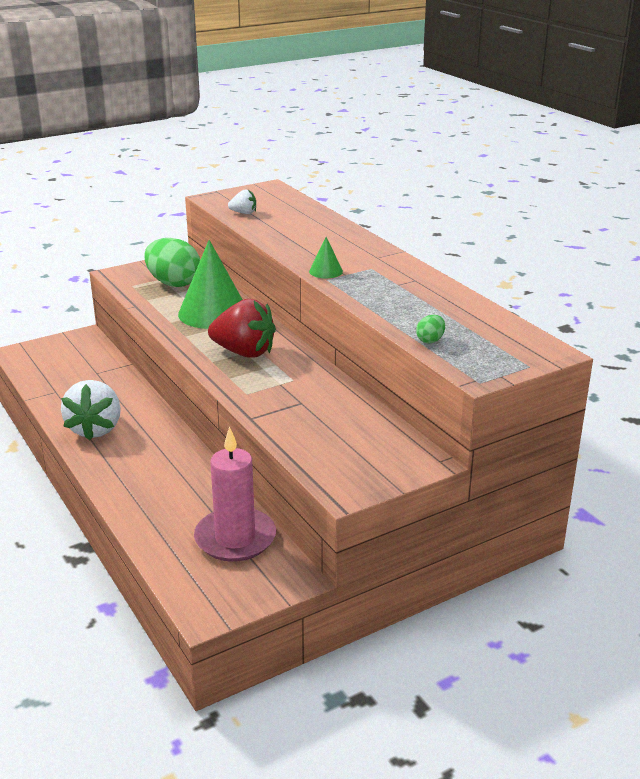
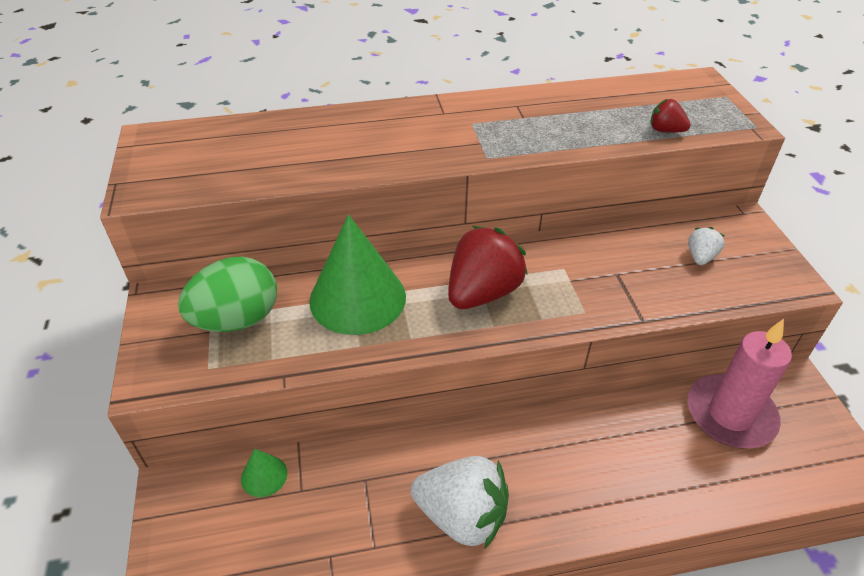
camera: 70 degrees left, 15 degrees up
(244, 213) = (226, 175): white strawberry -> white strawberry (700, 257)
(326, 271) = (465, 153): green cone -> green cone (264, 476)
(430, 340) = (665, 130): green egg -> red strawberry

